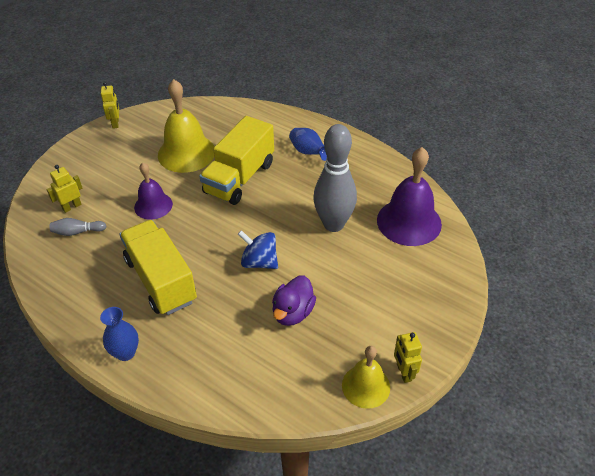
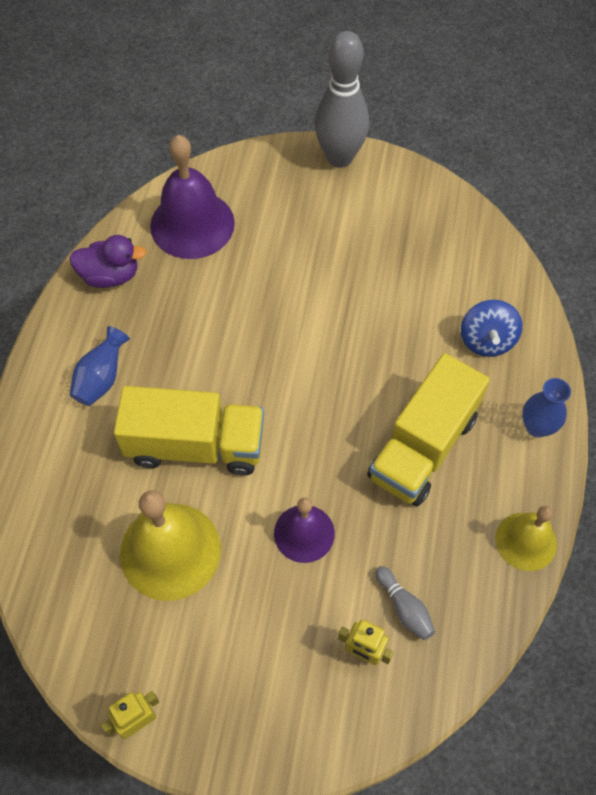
camera: 115 degrees left, 15 degrees up
(259, 262) = (336, 352): blue spinning top -> blue spinning top (486, 340)
(293, 312) = (389, 289): purple duck -> purple duck (110, 276)
(333, 224) = (234, 298): grey bowling pin -> grey bowling pin (339, 157)
(366, 386) = (438, 198): yellow bell -> yellow bell (526, 541)
(403, 372) = (405, 174): yellow robot -> none

